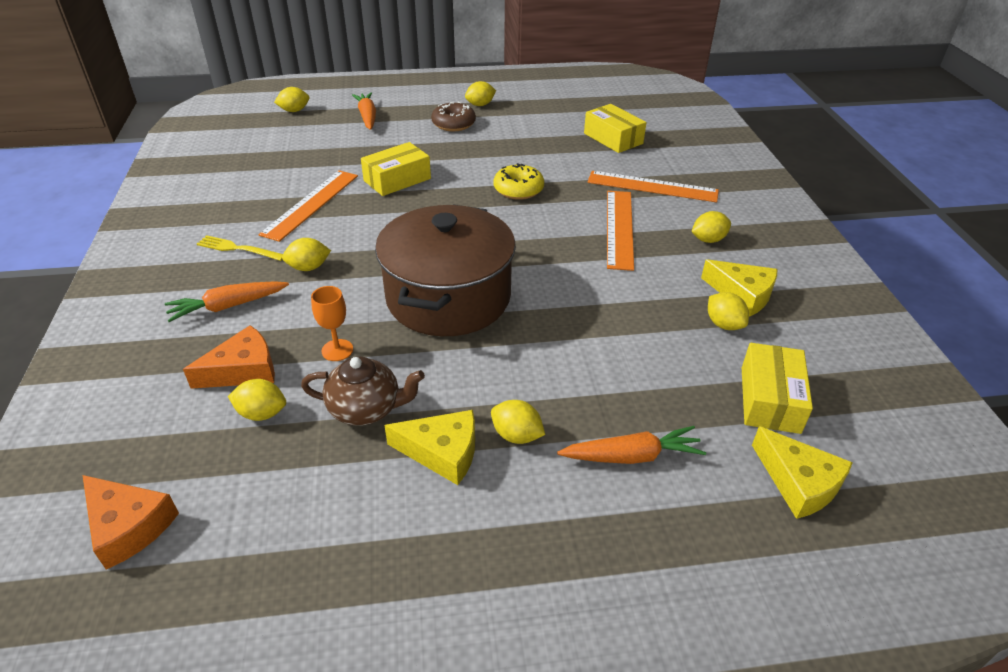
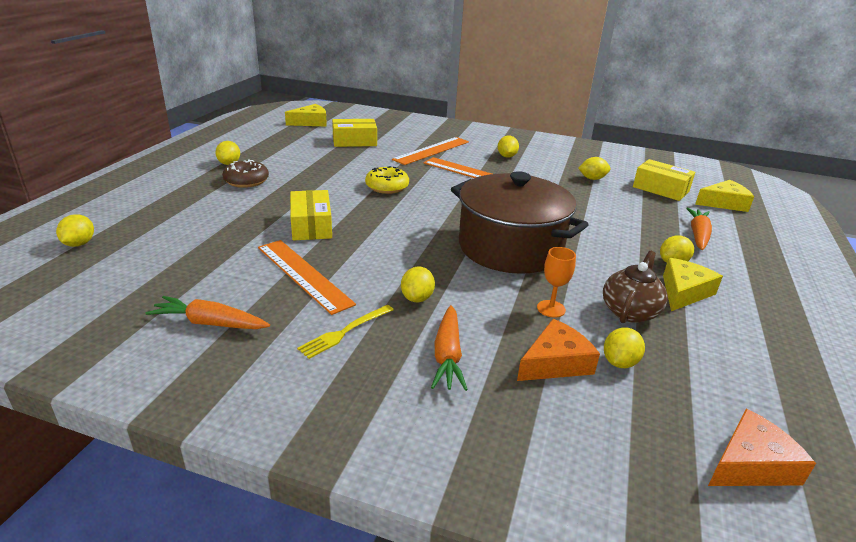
camera: 65 degrees left, 10 degrees down
(243, 370) = (555, 363): orange cheese -> orange cheese turned 60 degrees clockwise
(367, 117) = (167, 211): orange carrot -> orange carrot (210, 323)
(742, 294) = (567, 166): yellow cheese -> yellow cheese (311, 122)

